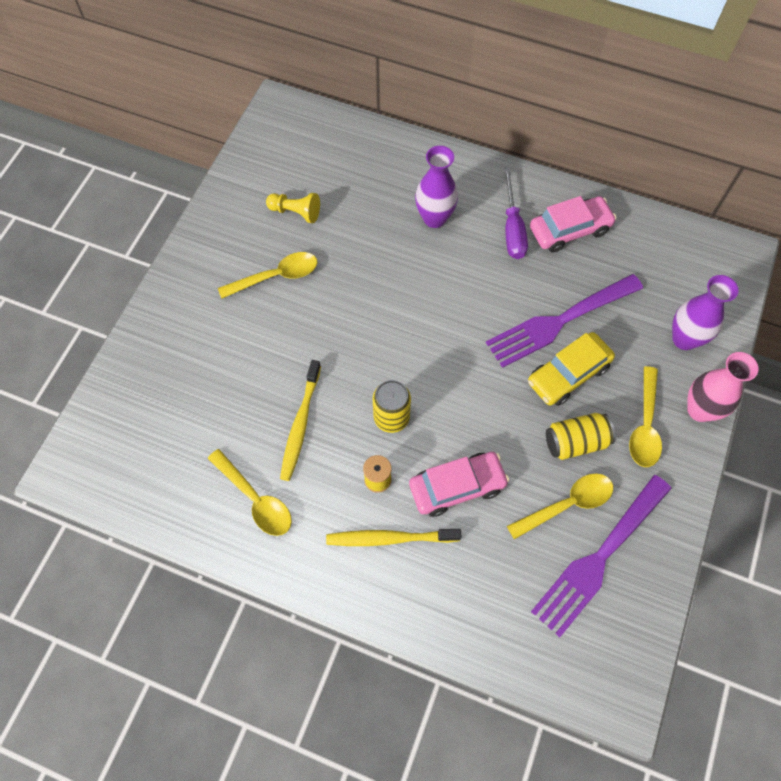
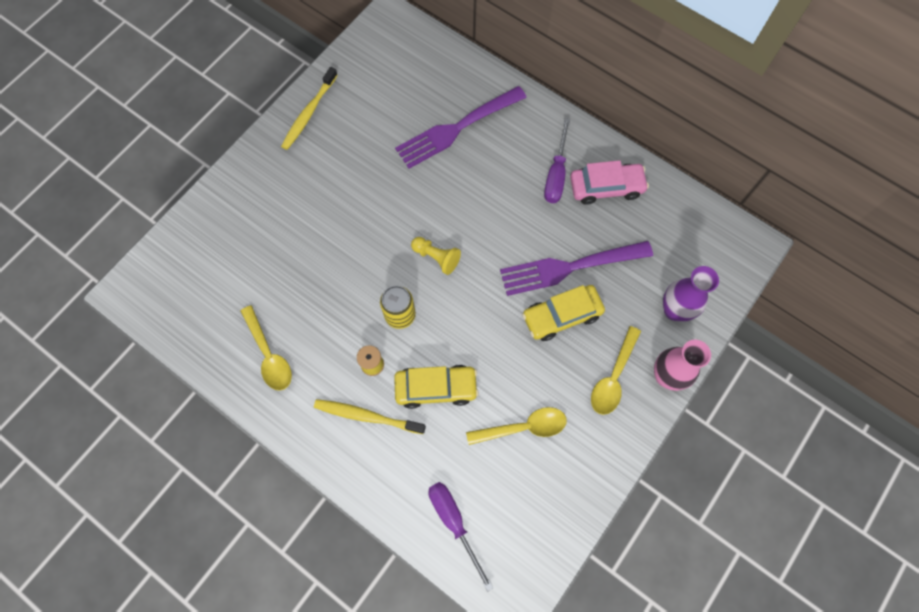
camera: 15 degrees right, 5 degrees up
(276, 276) = (341, 169): yellow spoon -> none
(296, 212) = (375, 116): yellow pawn -> yellow pawn (436, 257)
(300, 425) = (323, 302): yellow toothbrush -> yellow toothbrush (309, 113)
(434, 218) = (491, 149): purple vase -> none
(457, 487) = (436, 388): pink car -> yellow car
(525, 630) = (454, 522): none -> purple screwdriver
(576, 442) = (548, 376): yellow can -> none
(599, 558) = (535, 480): purple fork -> purple fork (456, 129)

